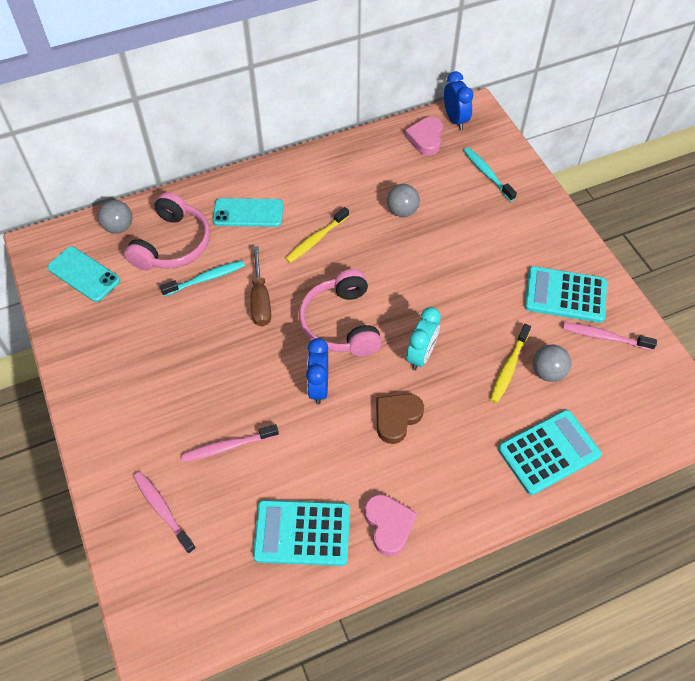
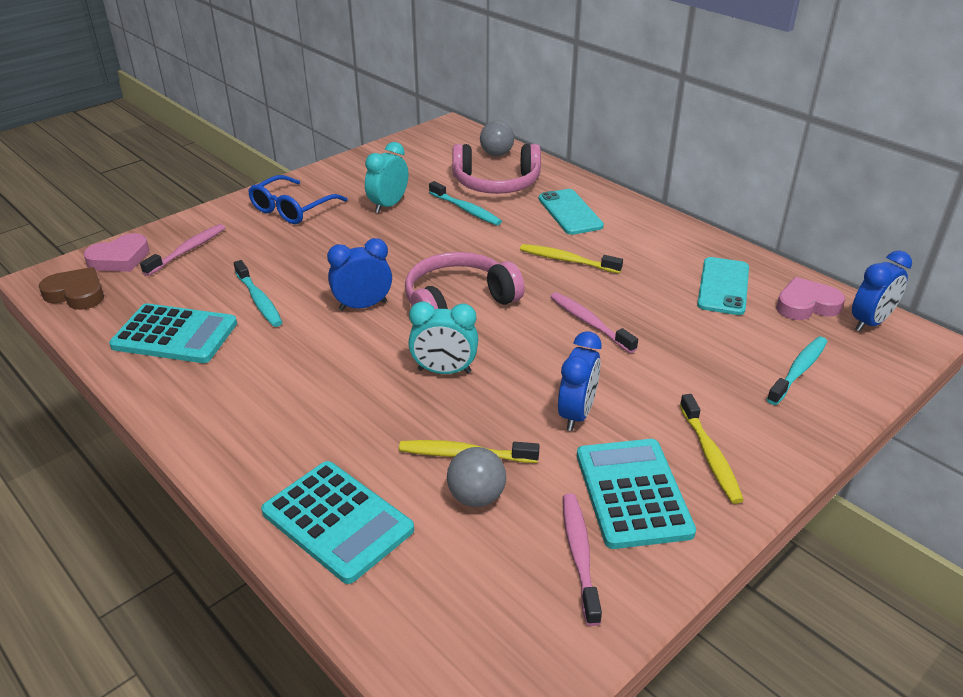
camera: 70 degrees right, 20 degrees down
(84, 274) = (431, 152): turquoise phone -> turquoise phone (723, 286)
(130, 409) = (292, 209): none -> blue glasses
(167, 332) = (388, 205): none -> turquoise clock
(227, 446) = (268, 268): pink toothbrush -> pink toothbrush (589, 322)
(260, 299) = (459, 245): brown screwdriver -> none
(277, 461) = (259, 300): none -> turquoise toothbrush
(302, 533) = (175, 335): turquoise calculator -> turquoise calculator turned 120 degrees clockwise
(388, 525) = (194, 393): pink heart -> pink heart (120, 259)
(397, 418) = (342, 370): brown heart -> brown heart (76, 294)
(402, 211) = (663, 311): grey ball -> none
(490, 296) = (576, 414): none -> blue clock
(546, 247) = (710, 455): none -> yellow toothbrush

